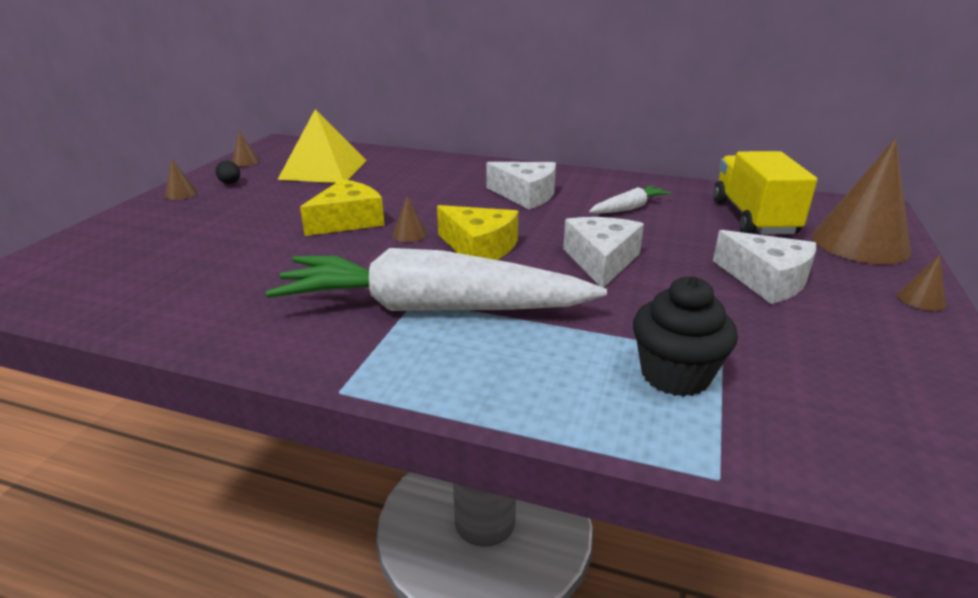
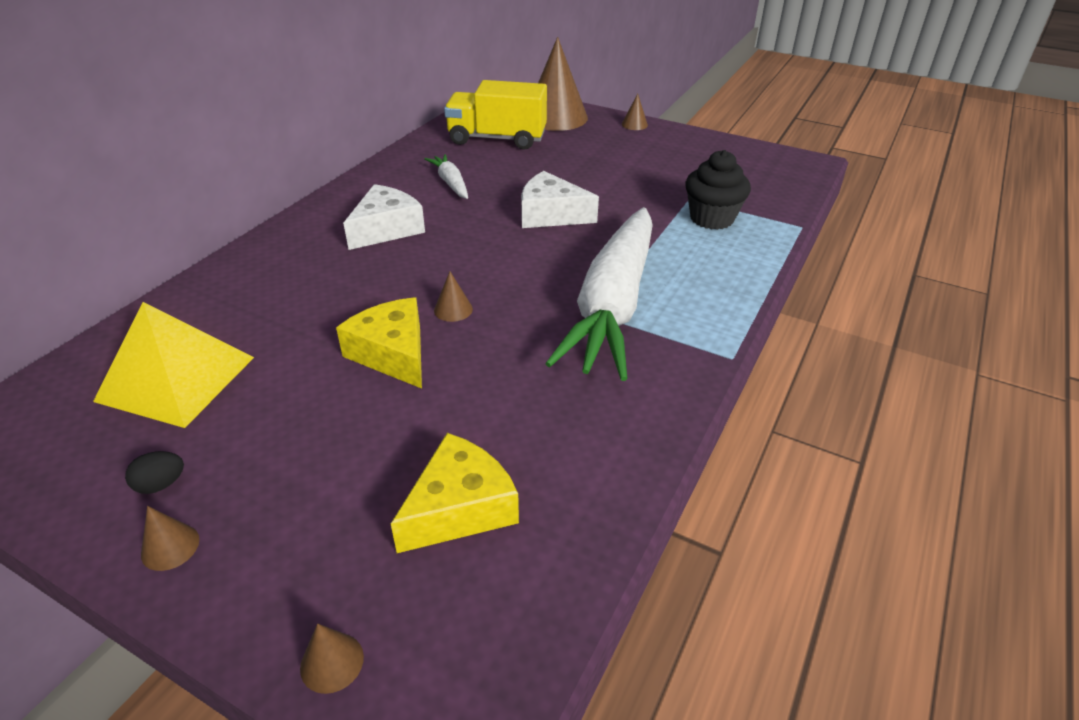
camera: 80 degrees left, 10 degrees up
(245, 162) = (50, 477): brown cone -> brown cone (332, 662)
(479, 248) = (503, 270): yellow cheese -> yellow cheese (459, 508)
(766, 280) = (599, 161): white cheese -> none

